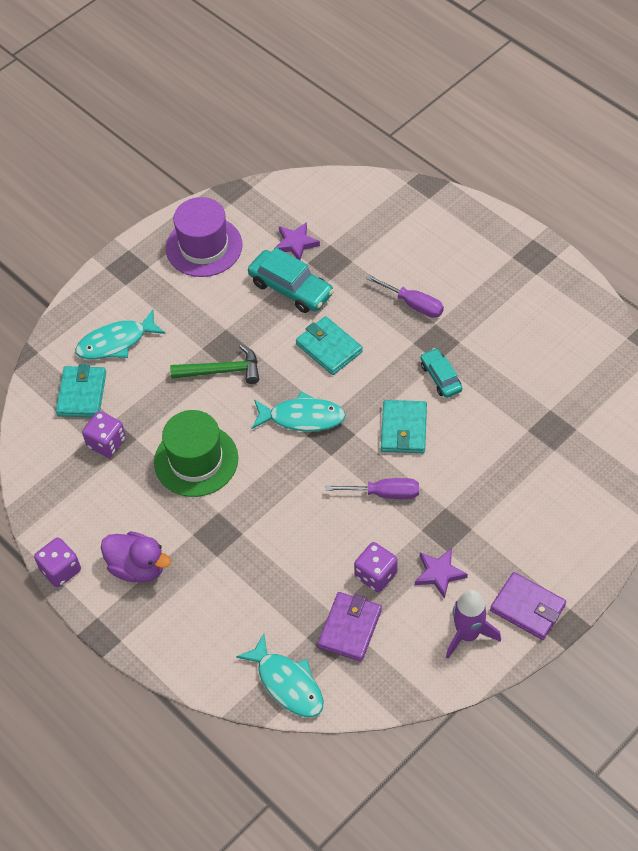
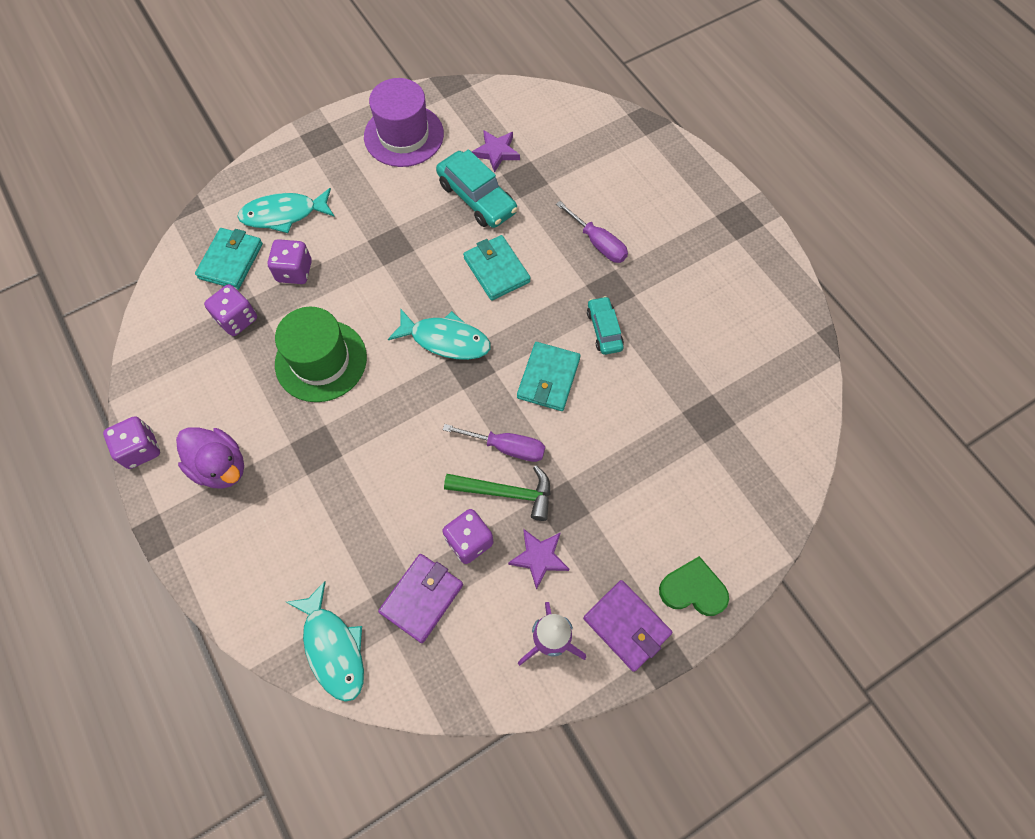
camera: 10 degrees right, 10 degrees up
(144, 390) = (294, 271): none -> purple dice
(222, 371) = (379, 269): green hammer -> green hammer (506, 493)
(575, 567) = (693, 589): none -> green heart

